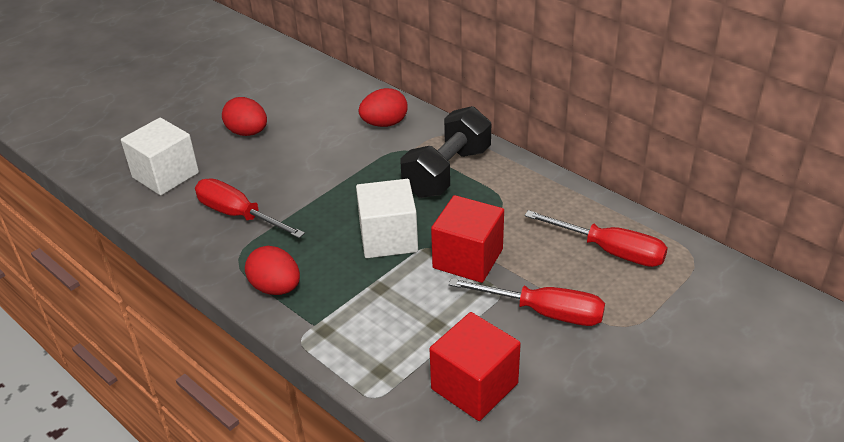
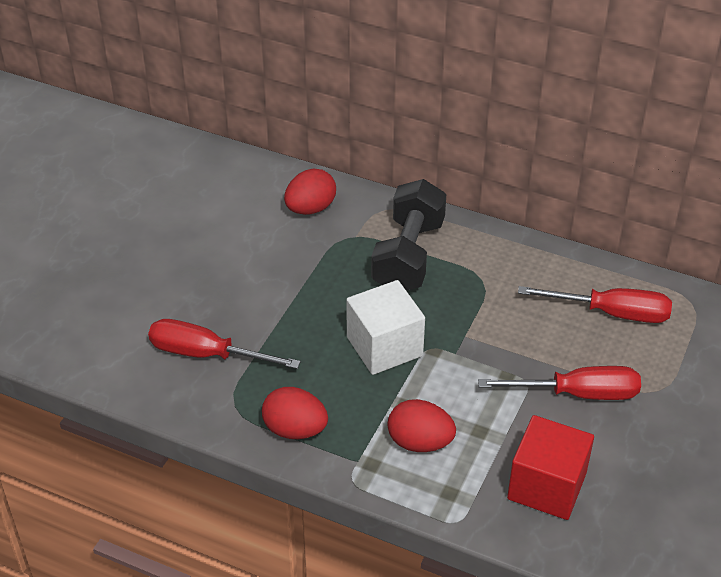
camera: 20 degrees left, 5 degrees up
(165, 175) = (92, 322): white cube -> none
(247, 132) = (158, 249): red egg -> red egg (420, 442)
(468, 258) = (477, 352): red cube -> none

